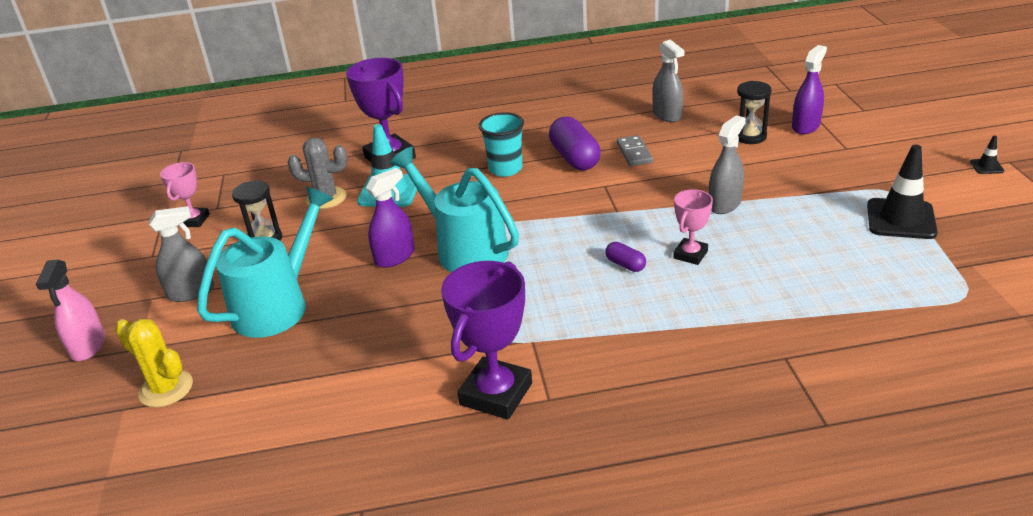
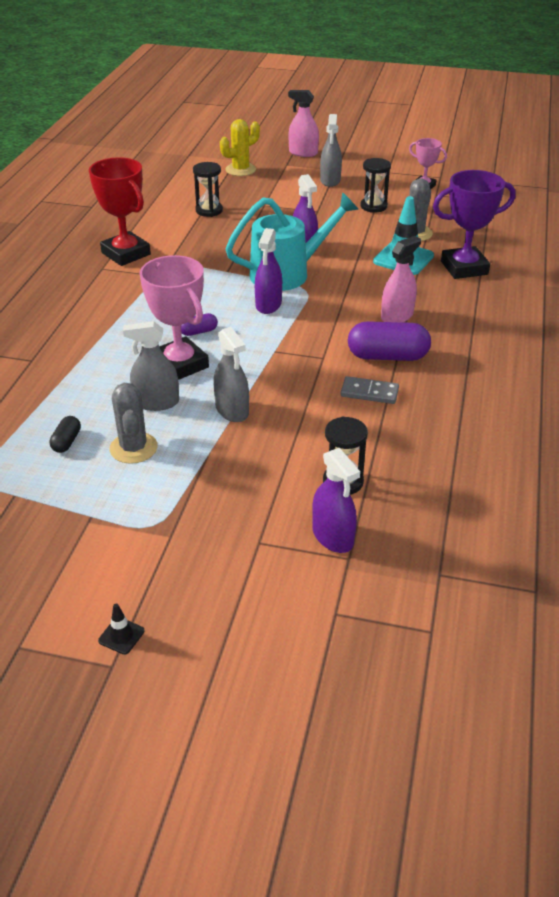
camera: 110 degrees right, 5 degrees up
(278, 305) = (288, 203): turquoise watering can -> none
(326, 367) = (209, 210): none -> black hourglass
(496, 394) = (126, 254): purple trophy -> red trophy
(505, 169) = (397, 316): turquoise cup -> pink spray bottle
(538, 240) = (268, 304): none -> purple spray bottle
(667, 115) = (439, 443): grey spray bottle -> grey spray bottle (156, 402)
(690, 254) = (180, 364): pink trophy -> pink trophy, size x1.78
(827, 232) = (133, 448): none -> grey cactus
(865, 270) = (66, 442): none -> black capsule
(901, 219) = (105, 504): black traffic cone -> none

